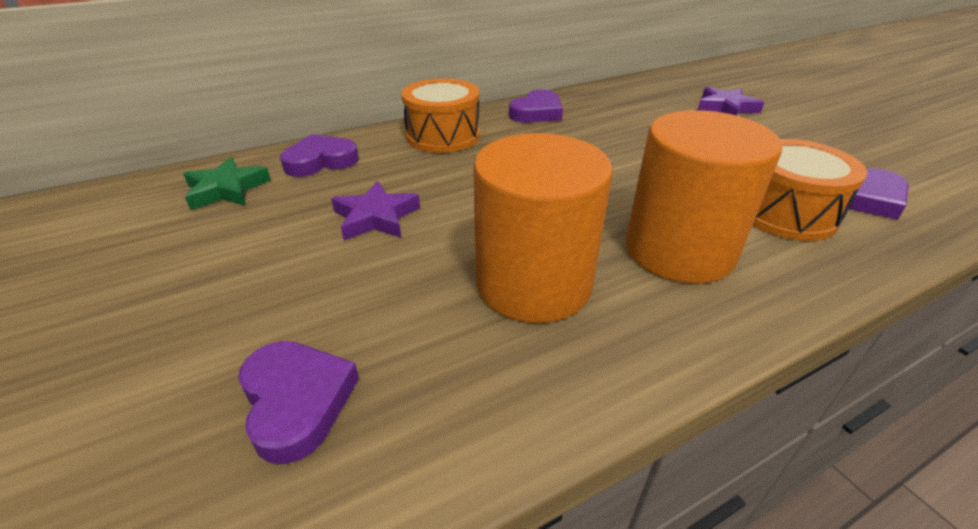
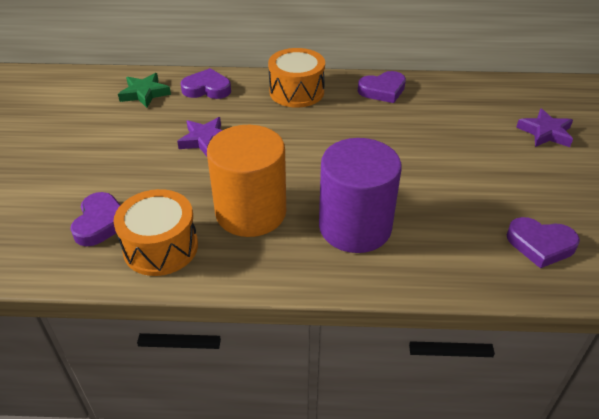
camera: 30 degrees right, 5 degrees up
(679, 250) = (355, 227): orange cylinder -> purple cylinder
(785, 213) = (461, 231): orange drum -> orange drum (161, 247)

